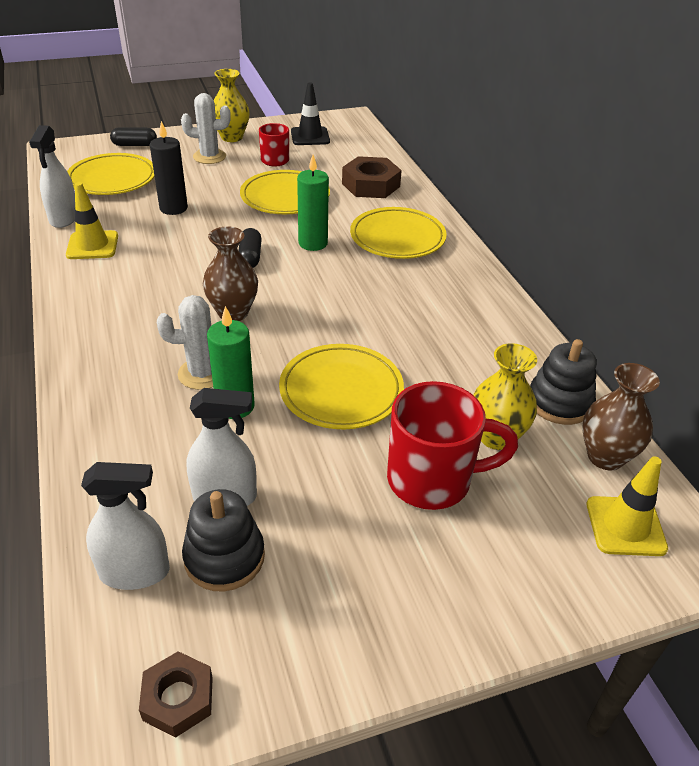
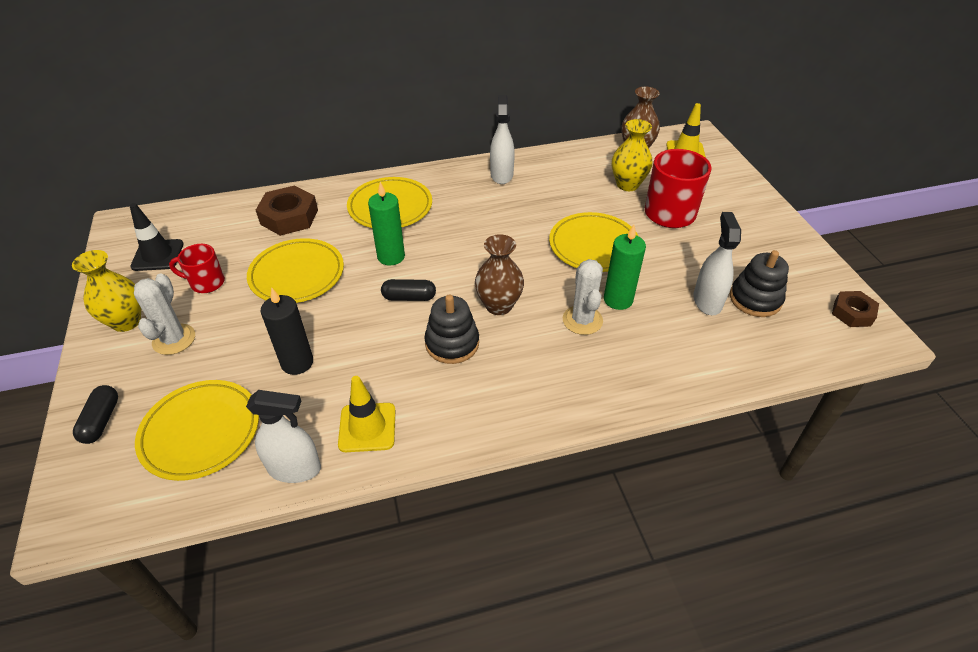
camera: 85 degrees left, 5 degrees up
(135, 572) = (780, 340): white spray bottle -> white spray bottle (501, 175)
(559, 402) = (592, 158): black stacking toy -> black stacking toy (452, 343)

